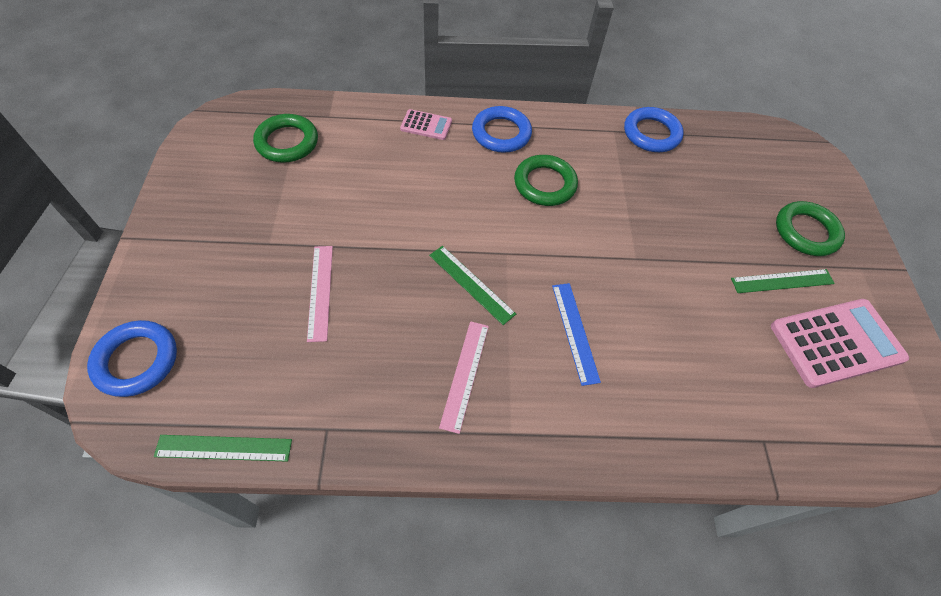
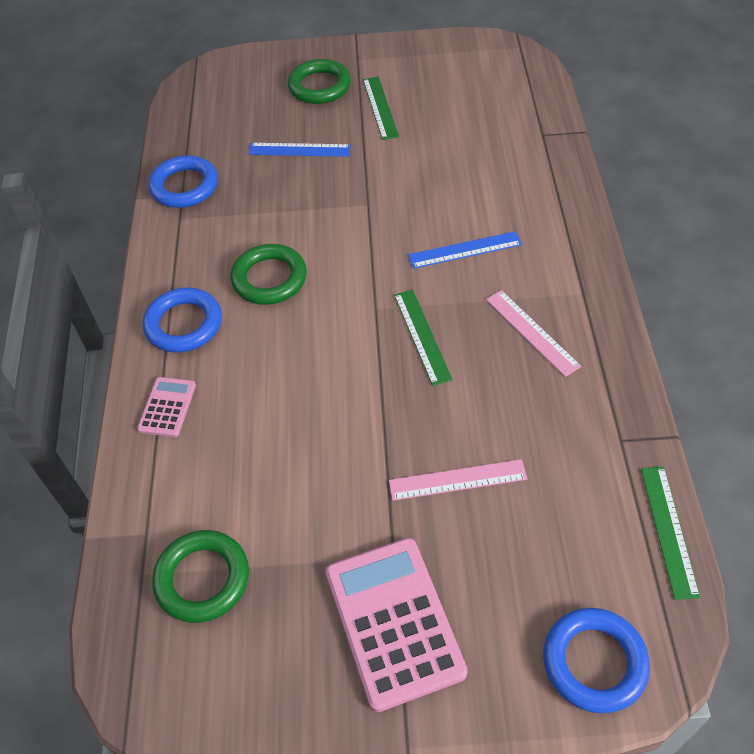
camera: 85 degrees left, 5 degrees down
(465, 374) = (531, 332): pink ruler -> pink ruler turned 45 degrees clockwise
(471, 284) = (422, 336): green ruler -> green ruler turned 60 degrees counterclockwise
(707, 211) = (299, 150): none -> blue ruler
(836, 343) = (440, 84): pink calculator -> pink calculator (394, 621)

